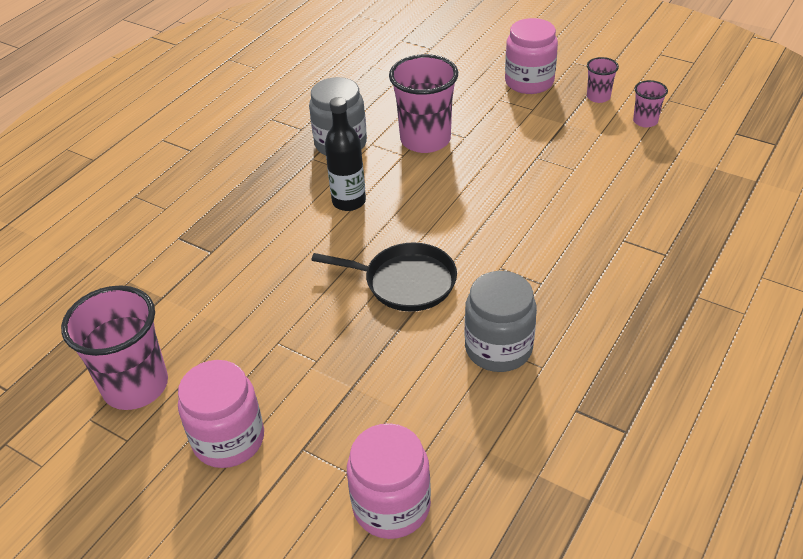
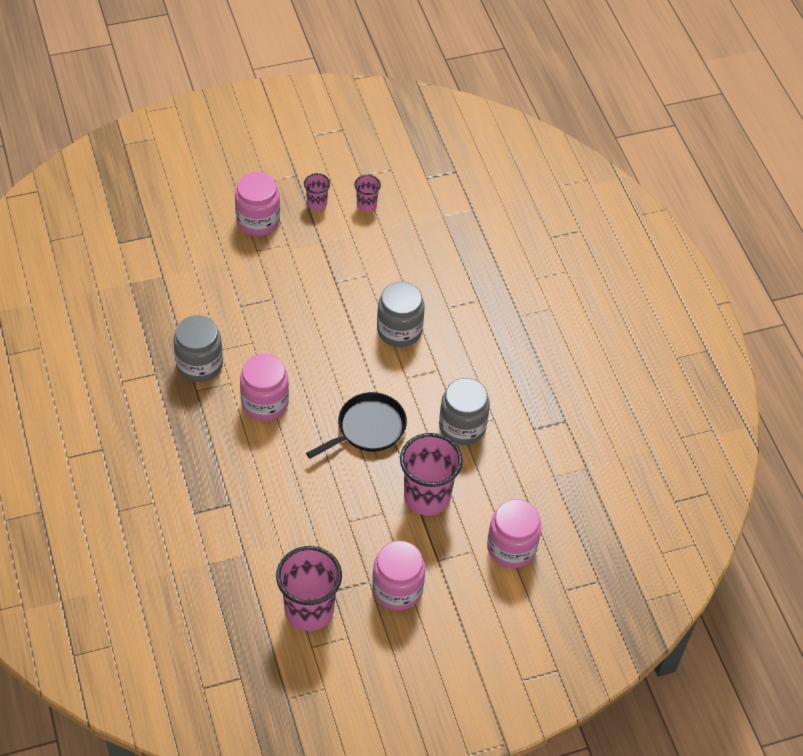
camera: 55 degrees left, 10 degrees up
(349, 201) = (265, 403): black bottle -> pink jar
(425, 140) = (251, 320): pink cup -> pink cup (427, 497)
(546, 227) = (399, 330): none -> grey jar

